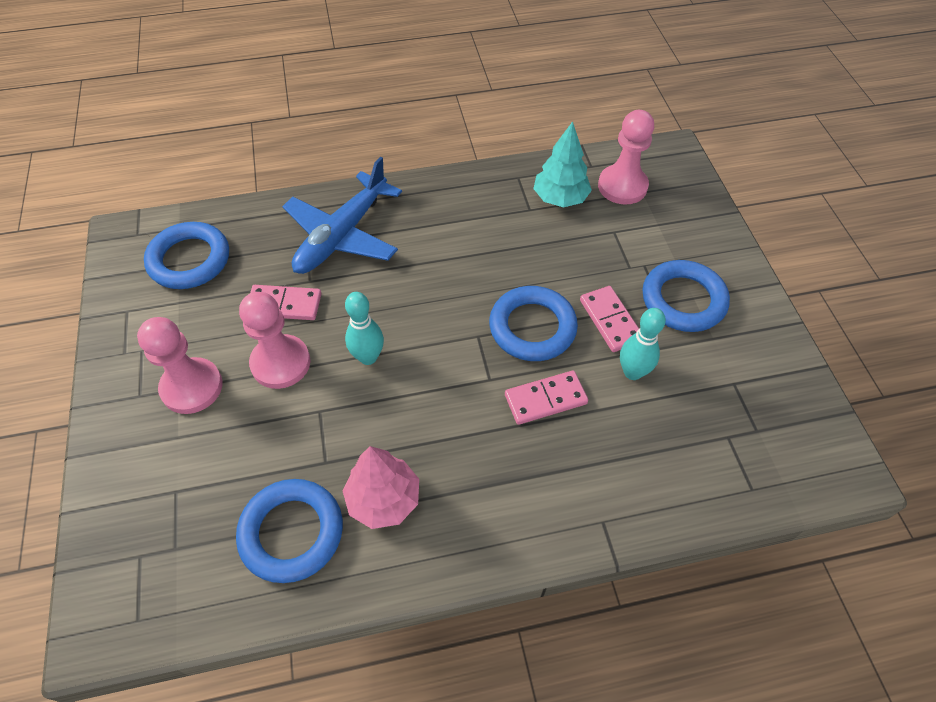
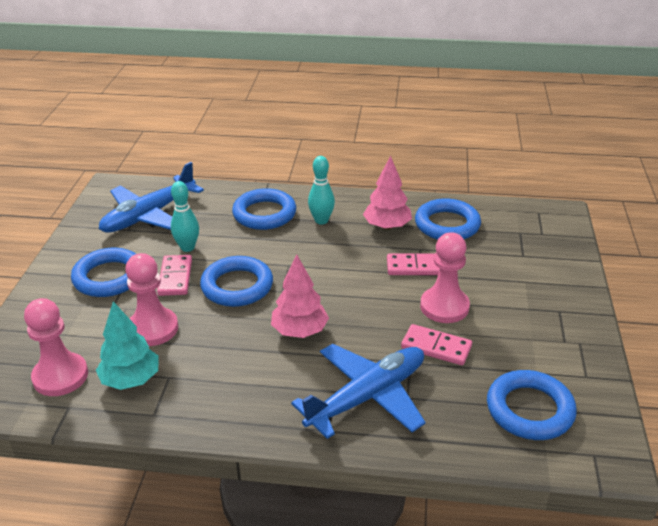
camera: 160 degrees left, 20 degrees down
(192, 387) = (517, 307): pink pawn -> pink pawn (153, 329)
(368, 357) = (373, 295): turquoise bowling pin -> turquoise bowling pin (321, 220)
(433, 287) = (299, 331): none -> pink tree
(545, 399) = (257, 247): pink domino -> pink domino (415, 267)
(575, 473) = (264, 214): none -> blue ring
(731, 420) = (149, 215): none -> blue plane

